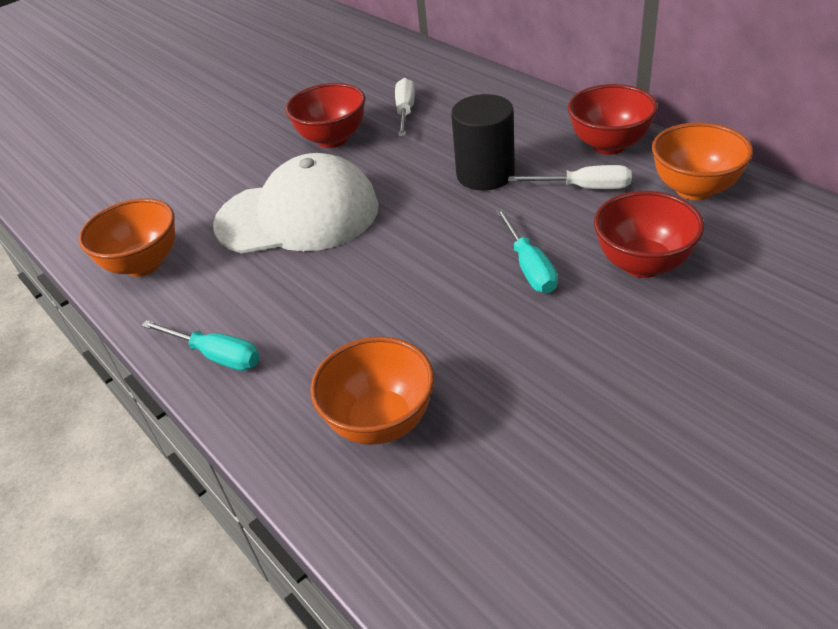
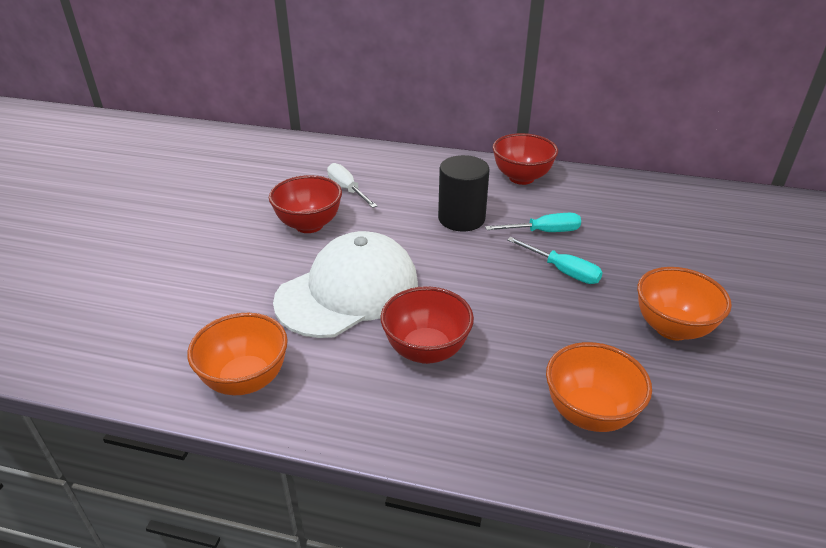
camera: 40 degrees left, 5 degrees down
(216, 355) = (407, 425): turquoise screwdriver -> turquoise screwdriver (543, 232)
(584, 188) = (537, 209): white screwdriver -> none
(643, 264) = (626, 246): red bowl -> red bowl (426, 350)
(694, 189) = (602, 192): orange bowl -> orange bowl (672, 328)

